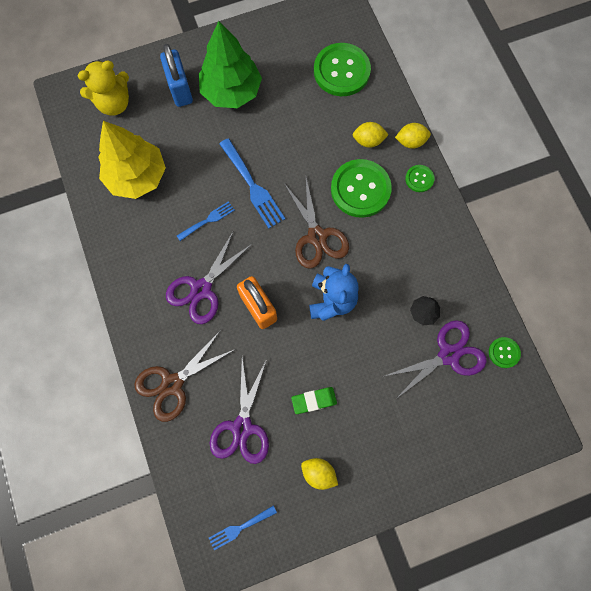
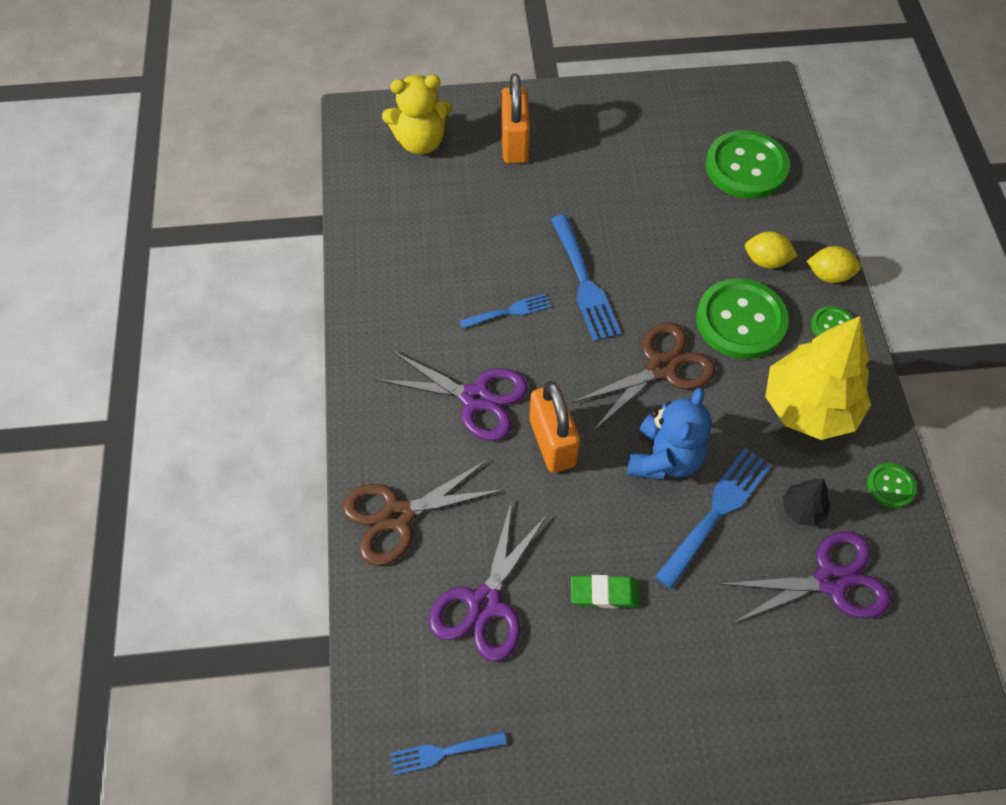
camera: 15 degrees right, 15 degrees down
(137, 176) = (425, 235): yellow tree -> yellow tree (809, 407)
(180, 89) = (514, 144): blue padlock -> orange padlock
(201, 289) = (475, 398): purple scissors -> purple scissors turned 120 degrees counterclockwise
(231, 91) = (584, 160): green tree -> none
(316, 236) = (661, 368): brown scissors -> brown scissors turned 120 degrees counterclockwise
(318, 472) = (586, 702): yellow lemon -> none
(371, 328) = (716, 511): none -> blue fork
(504, 352) = (921, 599): green button -> green button (890, 486)

